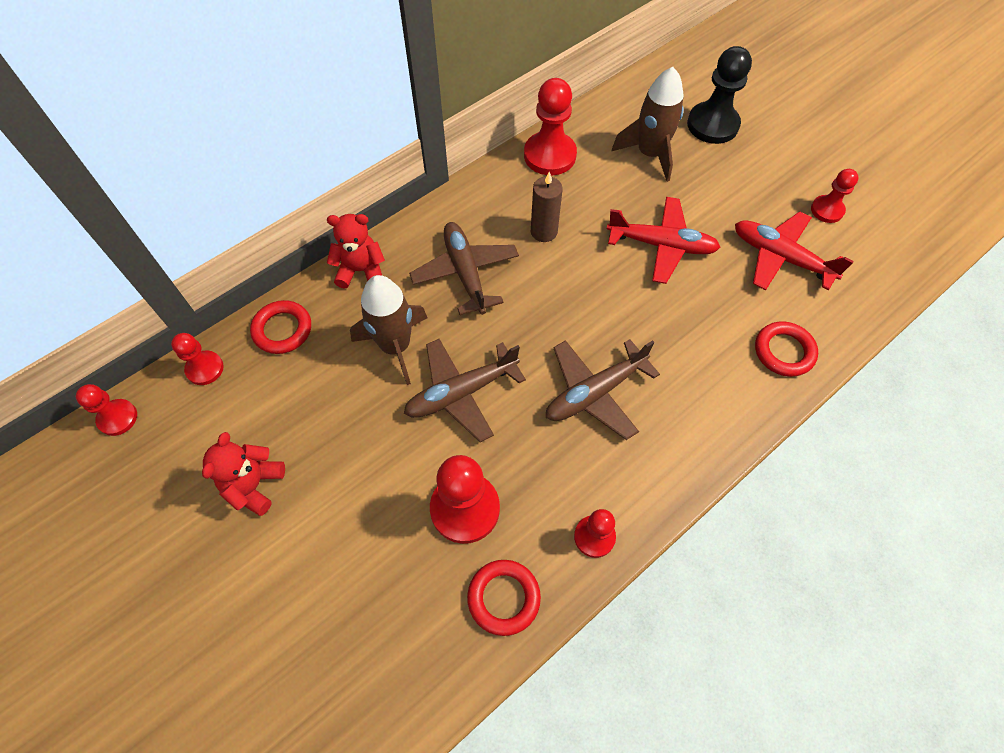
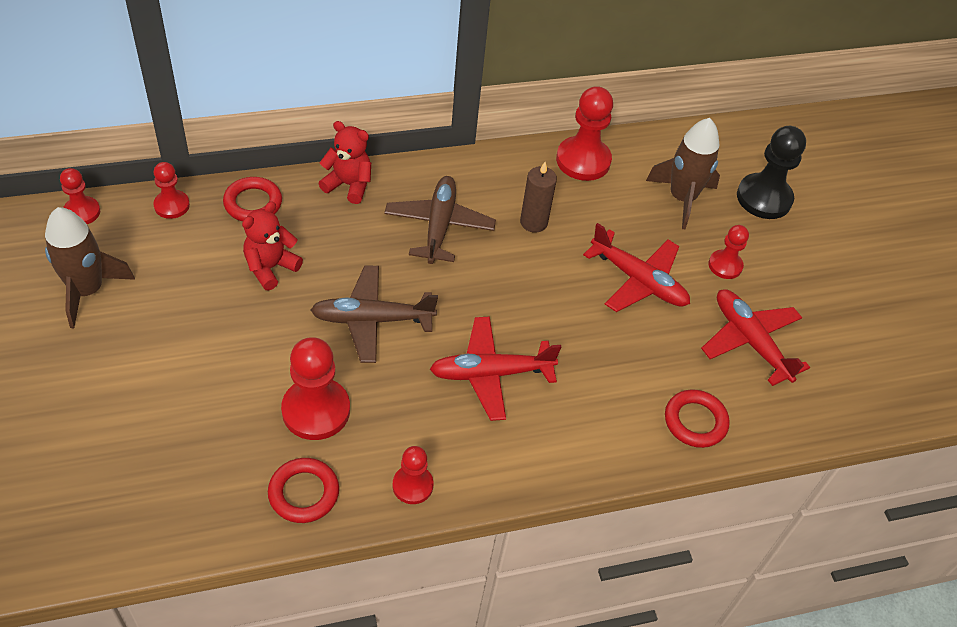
camera: 20 degrees right, 10 degrees down
(254, 485) = (156, 311): red teddy bear -> red teddy bear (270, 267)
(395, 346) = (339, 258): brown rocket -> brown rocket (87, 291)
(594, 392) = (490, 373): brown plane -> red plane
(827, 210) = (829, 321): red pawn -> red pawn (725, 265)

